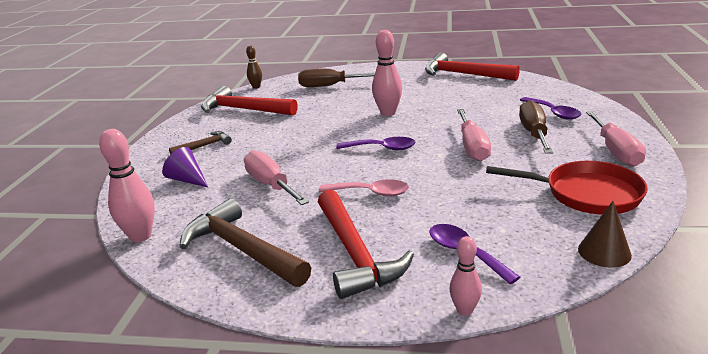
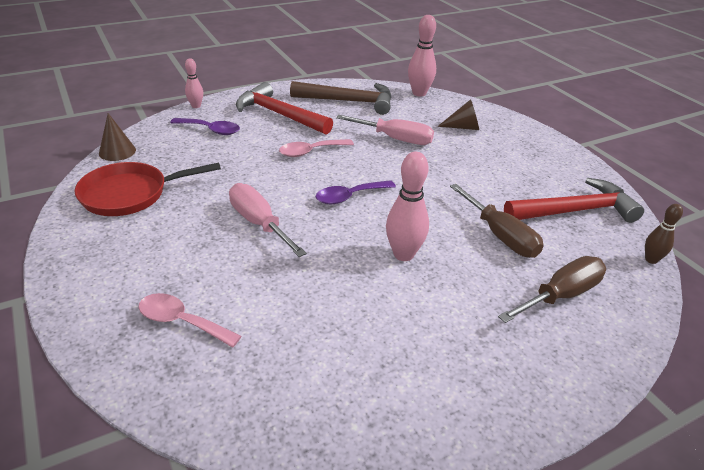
camera: 140 degrees right, 10 degrees up
(187, 180) = (463, 127): purple cone -> brown cone
(204, 146) = (514, 156): brown hammer -> none
(464, 74) = (390, 416): red hammer -> none
(534, 133) = (197, 265): brown screwdriver -> brown screwdriver (500, 236)
(553, 113) = (181, 321): purple spoon -> pink spoon
(615, 151) = (96, 259): pink screwdriver -> none

